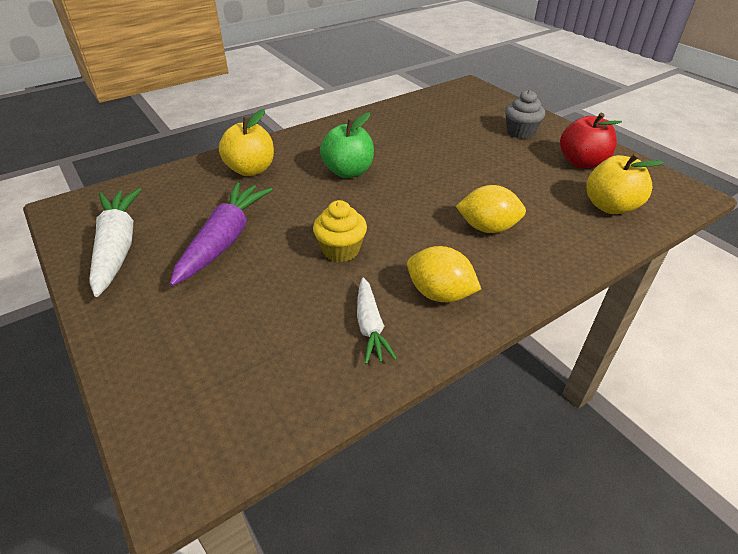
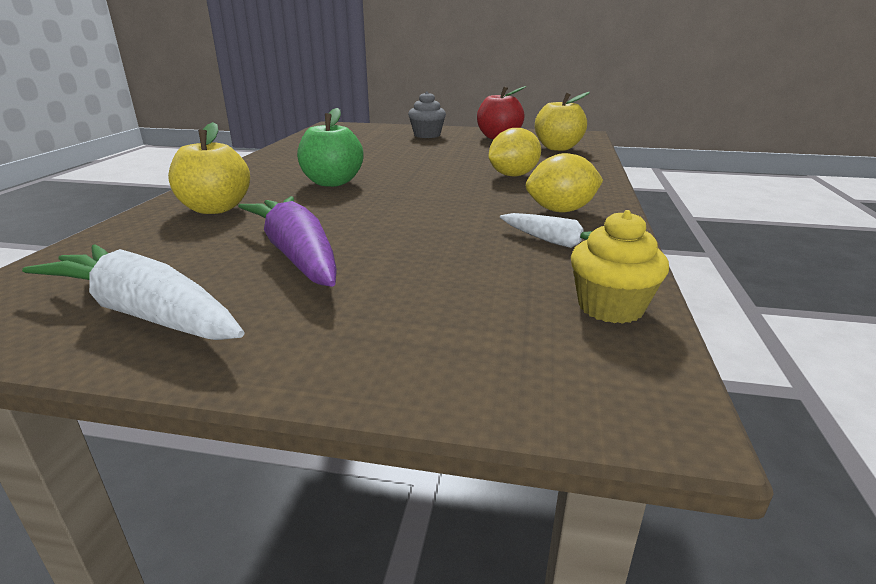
camera: 45 degrees left, 15 degrees down
(341, 250) = (434, 219): yellow cupcake -> yellow cupcake (610, 307)

